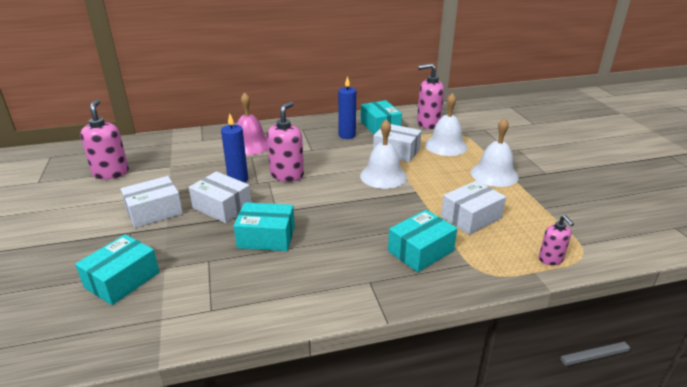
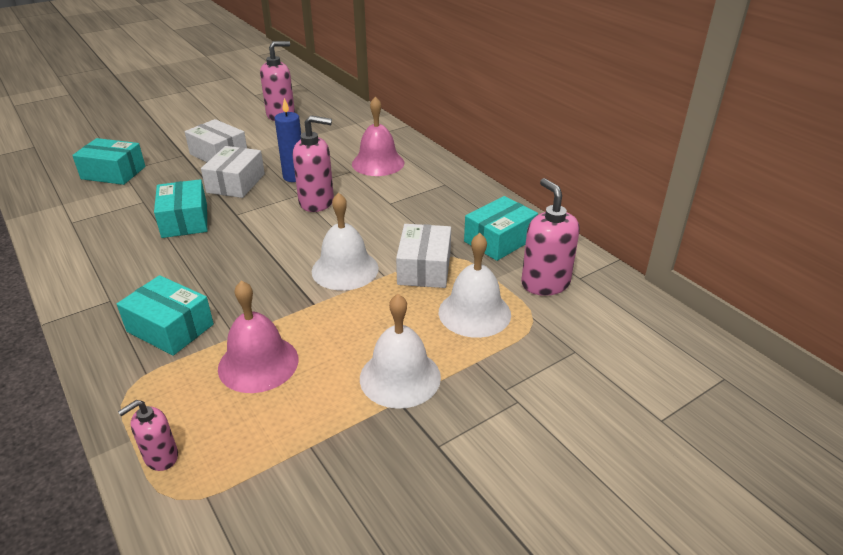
camera: 70 degrees right, 5 degrees up
(347, 135) = (448, 219): blue candle -> none
(471, 217) = (258, 363): white box -> pink bell

